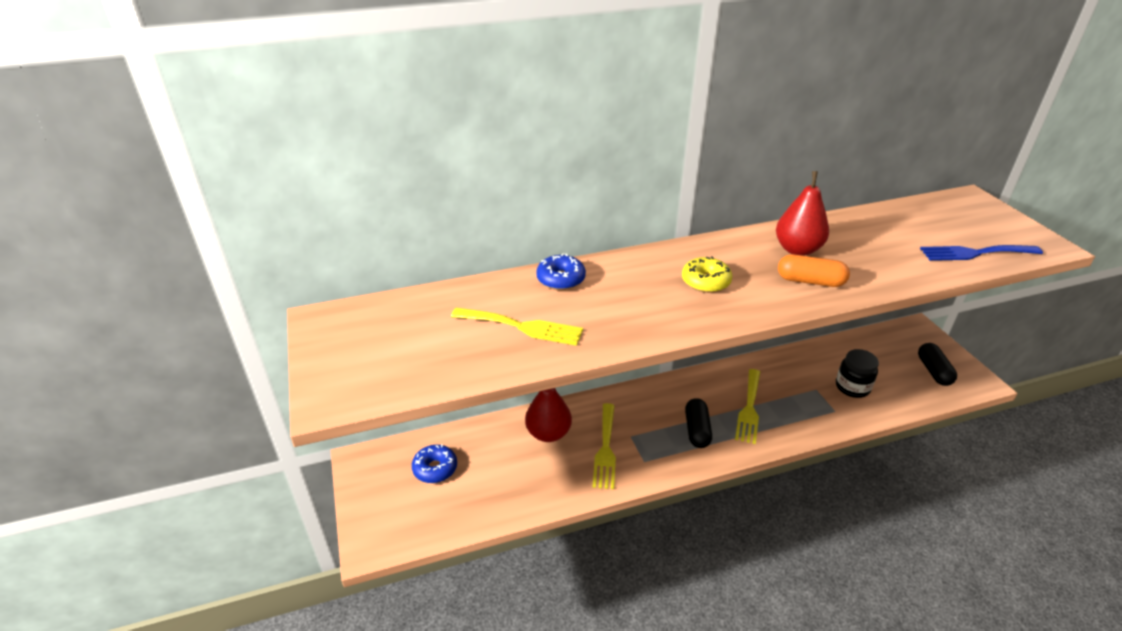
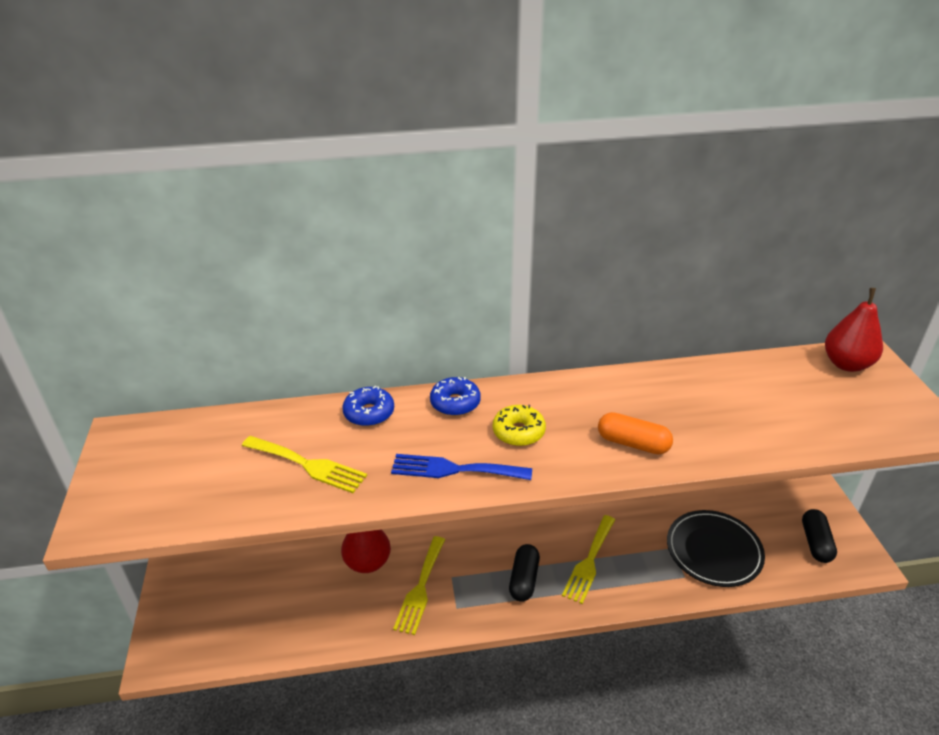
camera: 10 degrees right, 0 degrees up
(435, 468) = (243, 586): blue donut -> blue donut (455, 403)
(797, 249) = (636, 402): red pear -> red pear (846, 364)
(852, 387) = (714, 551): black jar -> black plate
(975, 253) = (839, 427): blue fork -> blue fork (454, 469)

